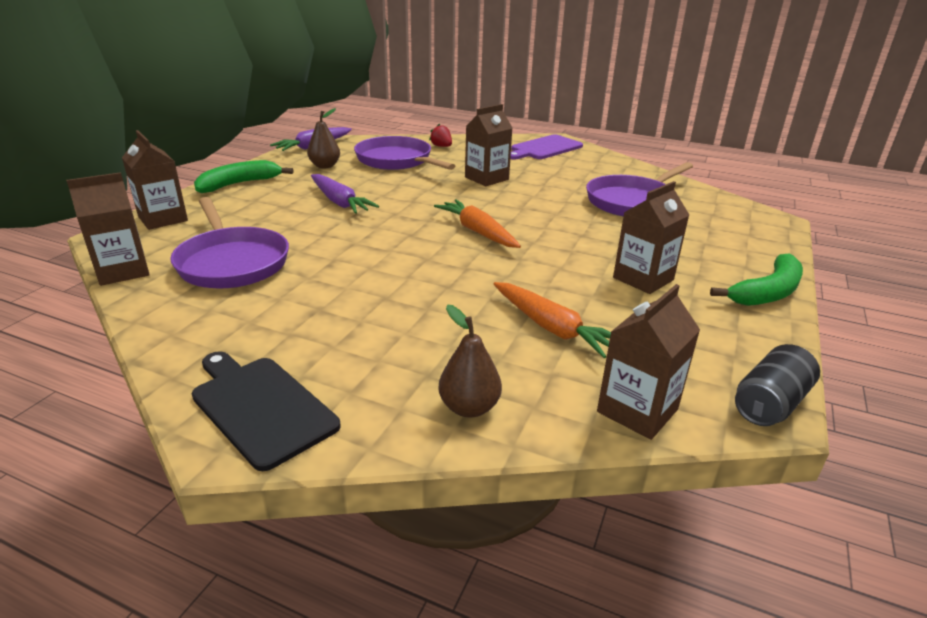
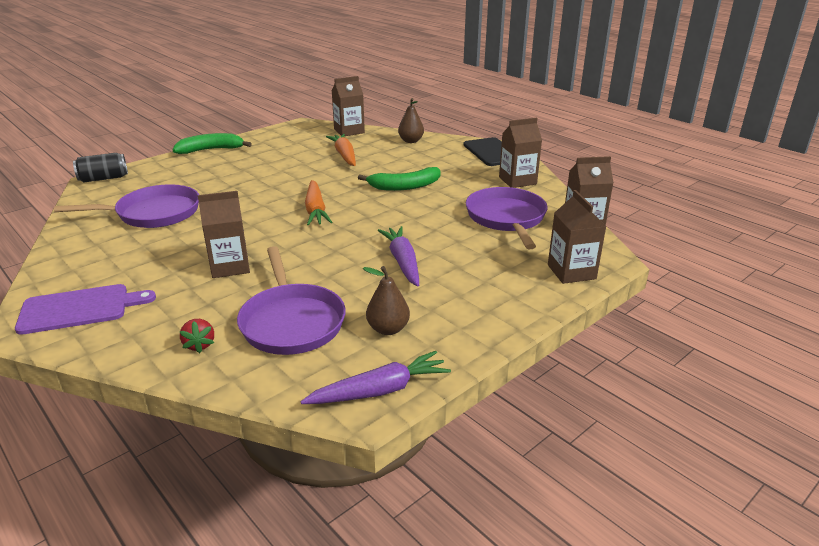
camera: 155 degrees left, 0 degrees up
(239, 184) = (500, 312): green banana -> green banana (404, 186)
(643, 279) = (261, 165): brown carton -> brown carton (517, 180)
(770, 403) = (297, 125): black can -> black can (103, 178)

